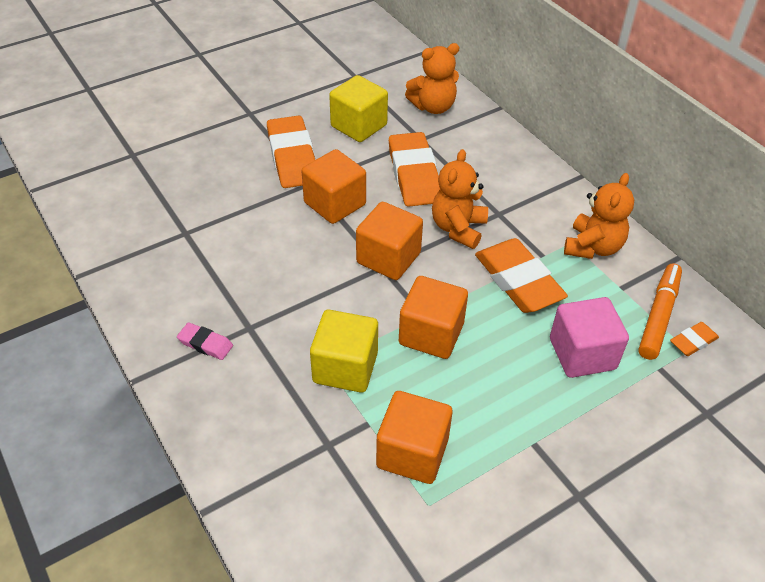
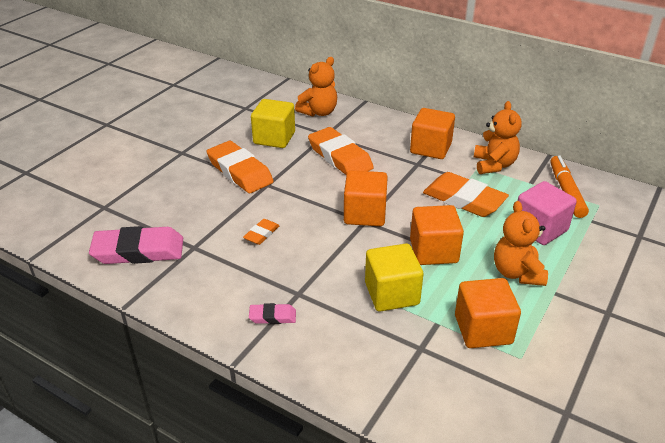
camera: 25 degrees left, 10 degrees down
(131, 217) = (138, 251): none -> pink eraser
(335, 204) = (297, 192): orange cube -> orange cube (430, 148)
(458, 228) = (398, 181): orange teddy bear -> orange teddy bear (517, 273)
(693, 341) = (597, 199): orange eraser -> orange eraser (261, 234)

